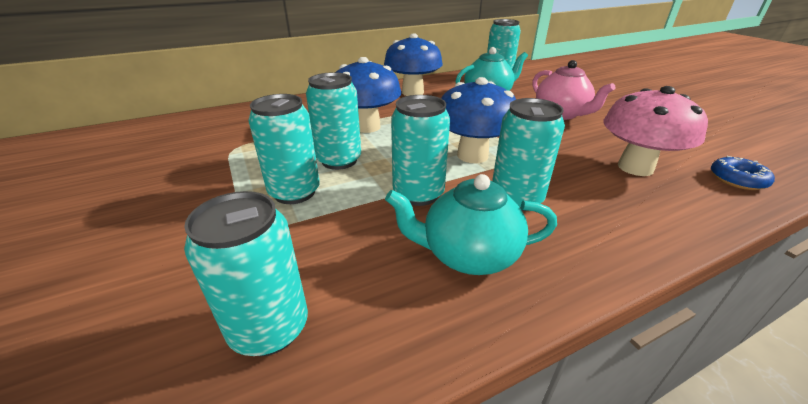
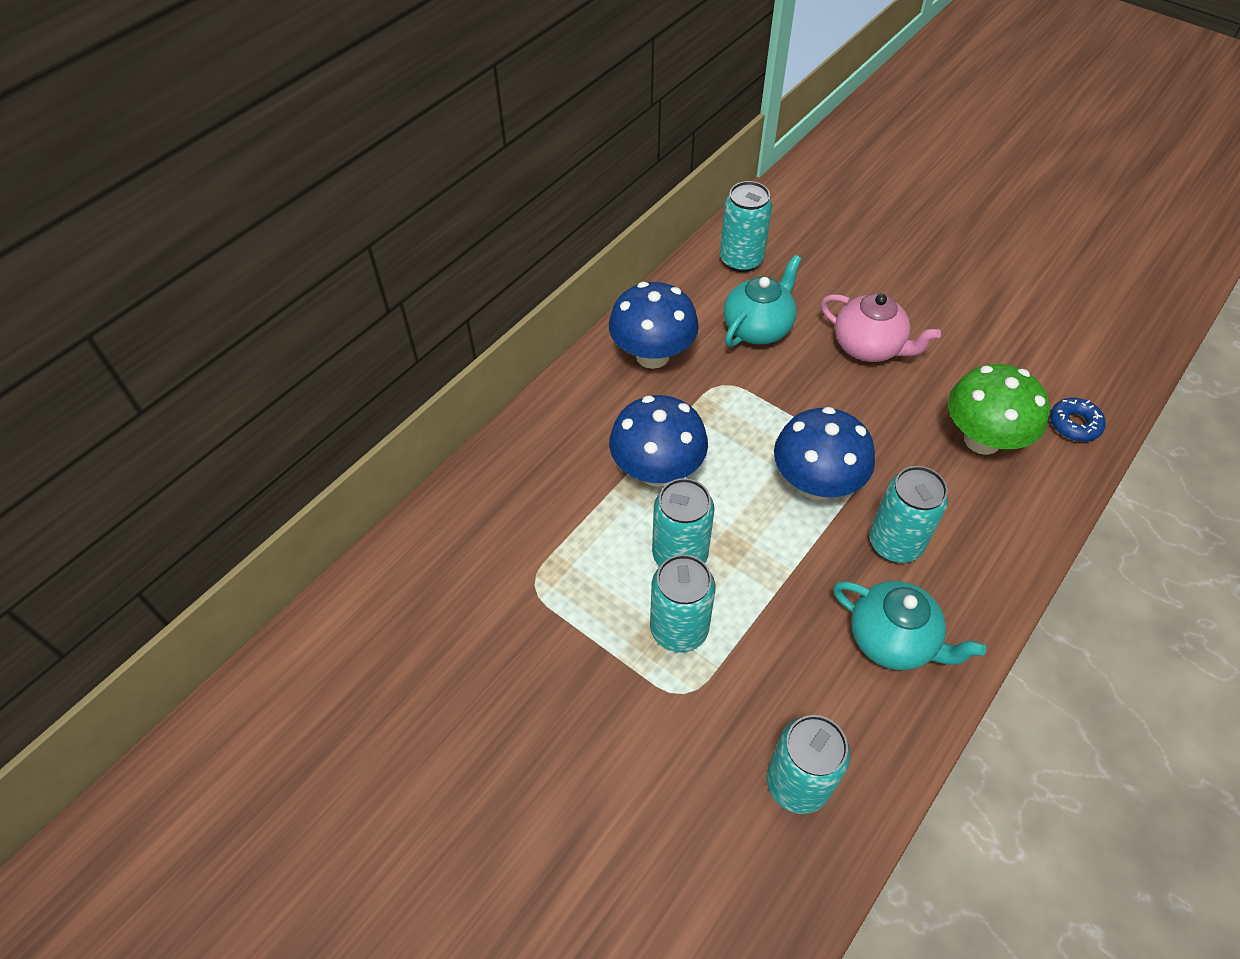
camera: 25 degrees left, 20 degrees up
(418, 194) = (802, 576): turquoise can -> none
(468, 255) = (893, 640): turquoise teapot -> turquoise teapot turned 120 degrees counterclockwise
(635, 167) = (982, 440): pink mushroom -> green mushroom

